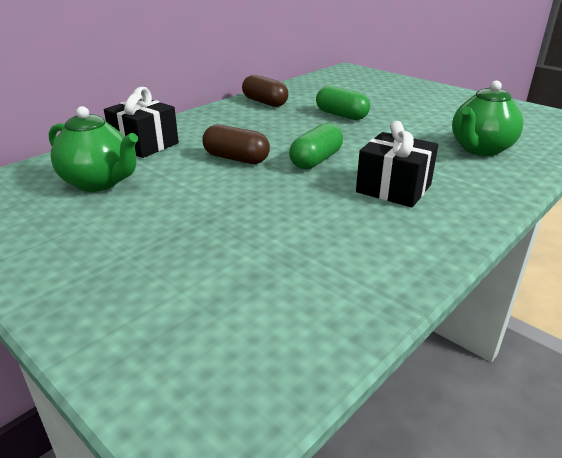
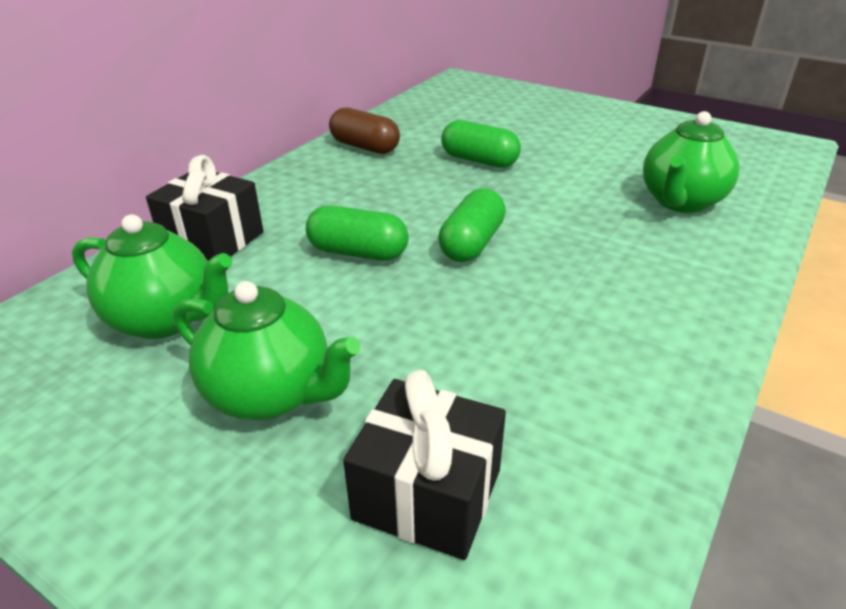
camera: 10 degrees left, 5 degrees up
(149, 226) = (271, 394): none -> green teapot
(236, 159) = (358, 252): brown capsule -> green capsule
(393, 188) = (593, 282): black gift -> black gift (427, 494)

